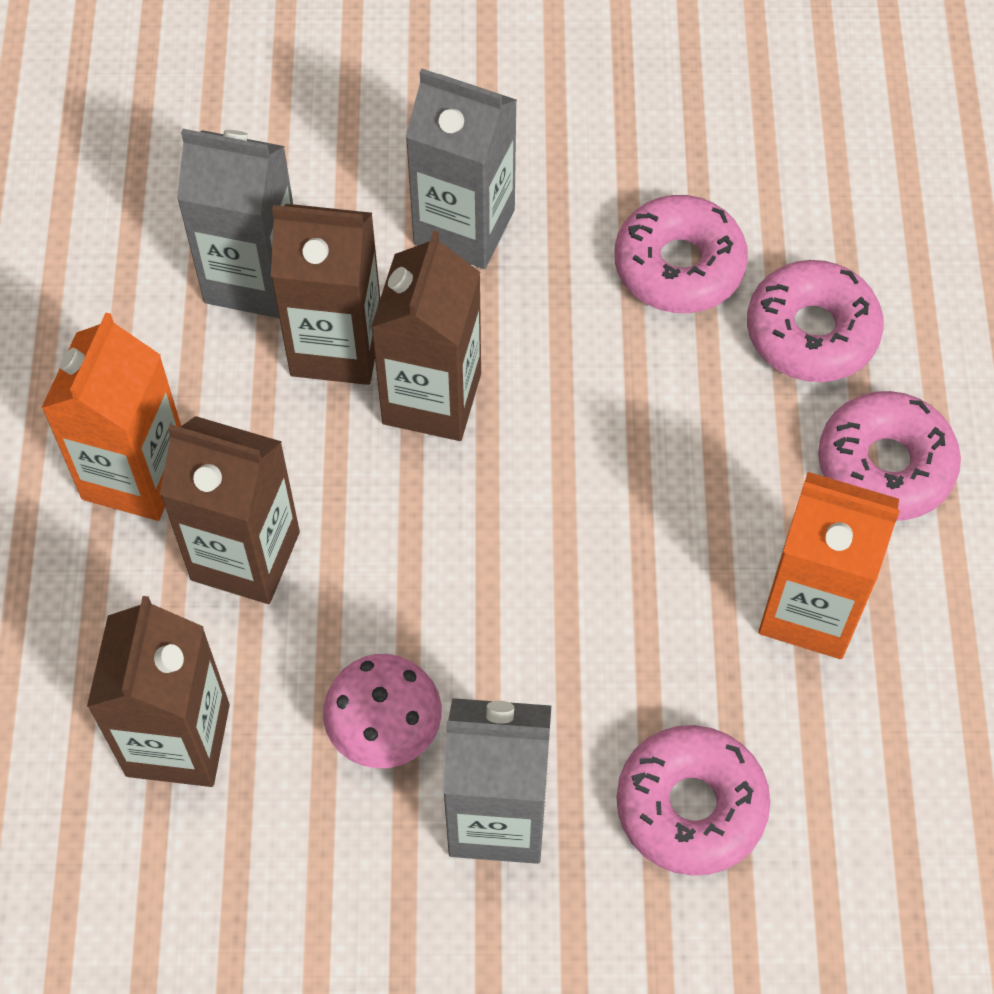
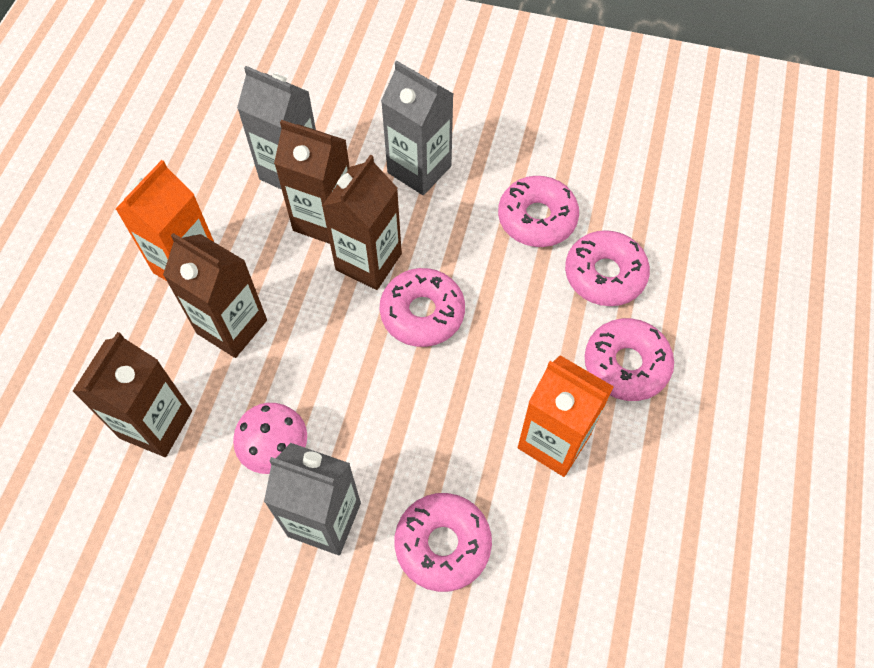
camera: 15 degrees right, 0 degrees up
(545, 461) = (422, 313): none -> pink donut

